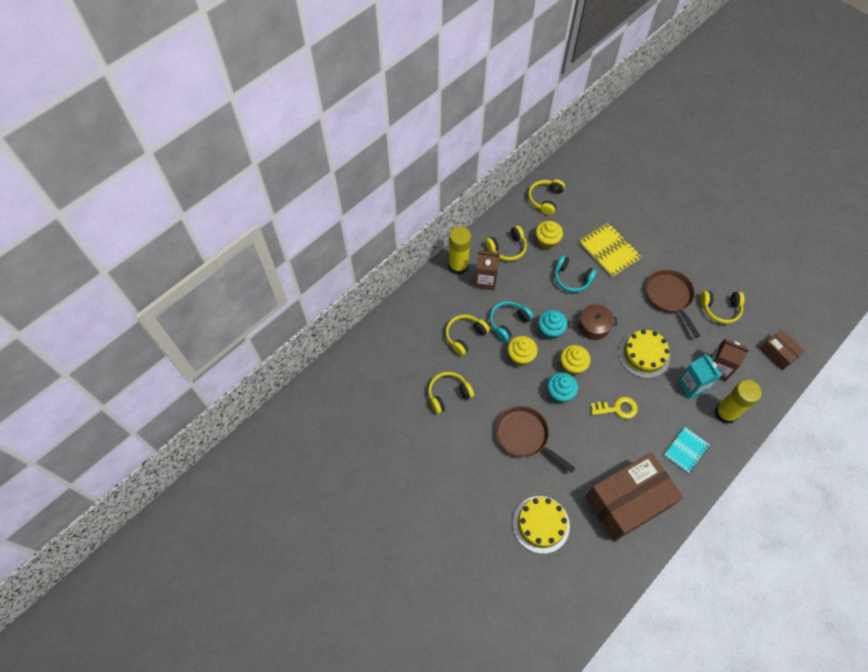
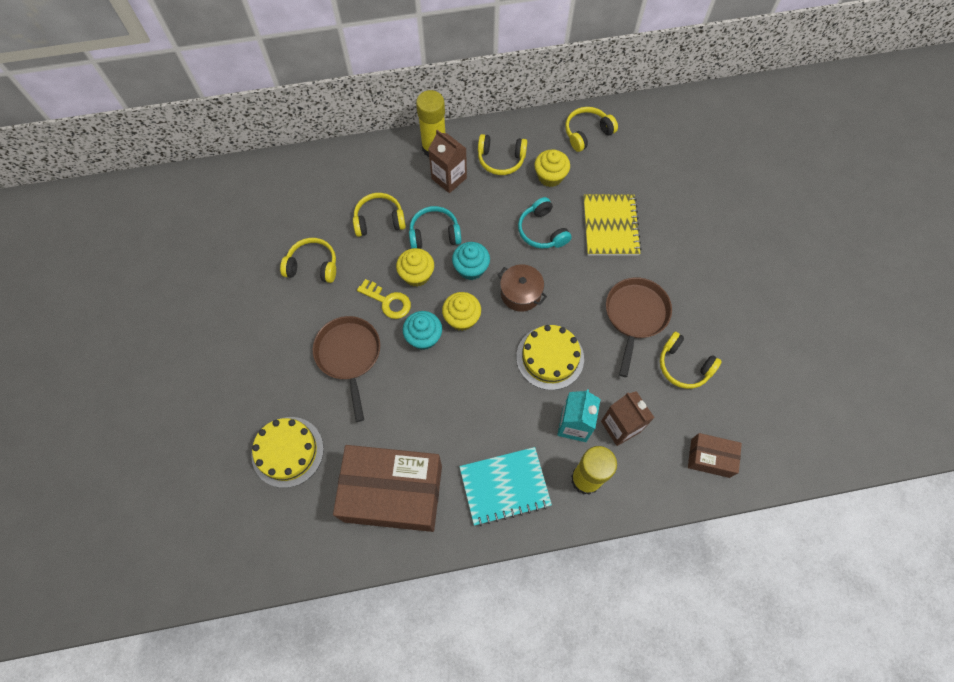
camera: 35 degrees right, 5 degrees up
(617, 408) = (469, 393): yellow key -> yellow key (388, 301)
(686, 450) = (504, 486): turquoise notebook -> turquoise notebook, size x1.54
(778, 353) = (710, 458): brown box -> brown box turned 75 degrees counterclockwise

